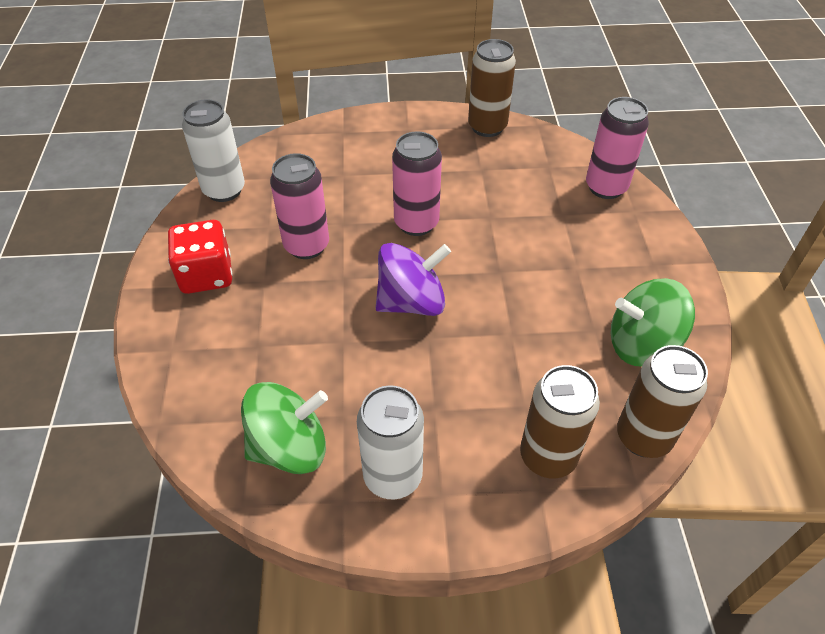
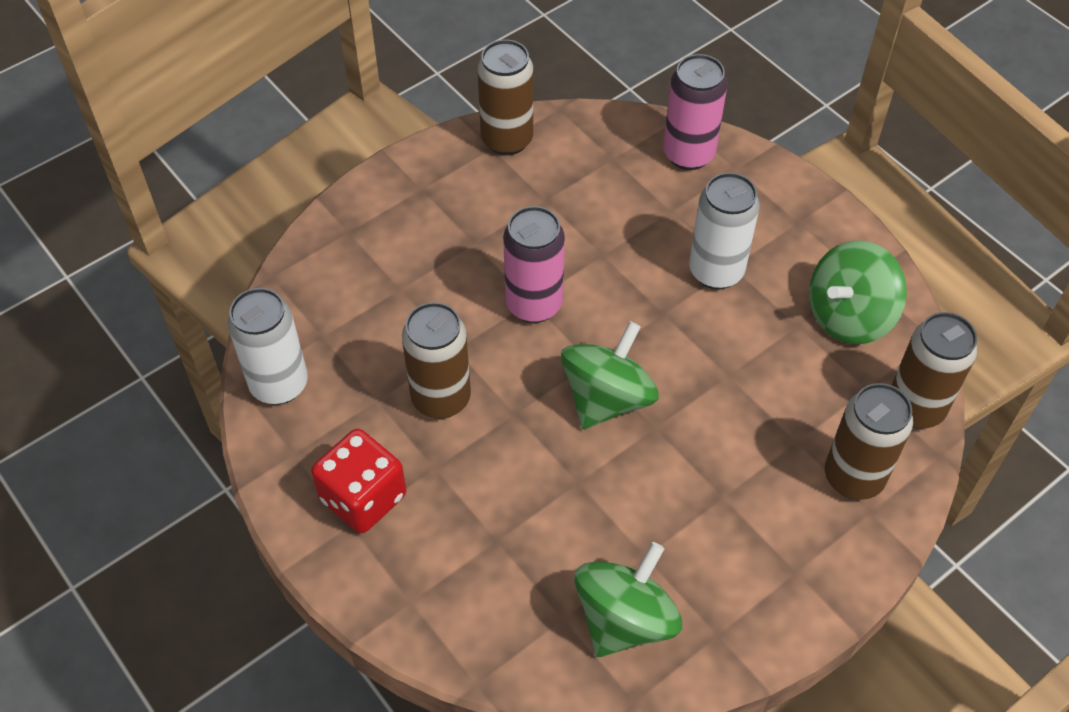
camera: 35 degrees left, 5 degrees up
(306, 246) = (441, 398): pink can -> brown can
(393, 476) = (740, 583): white can -> white can (716, 271)
(411, 302) = (607, 398): purple spinning top -> green spinning top

